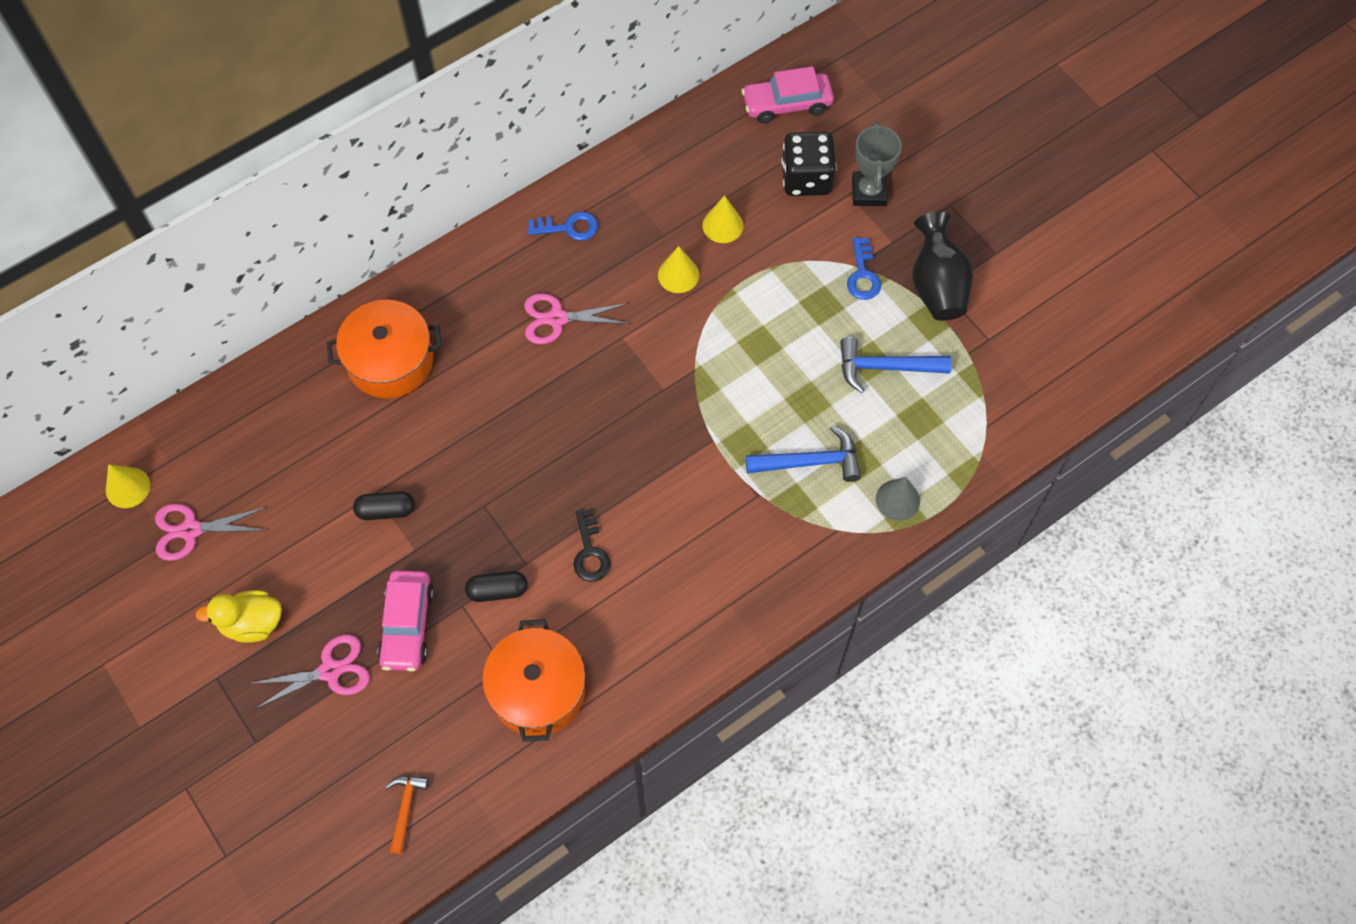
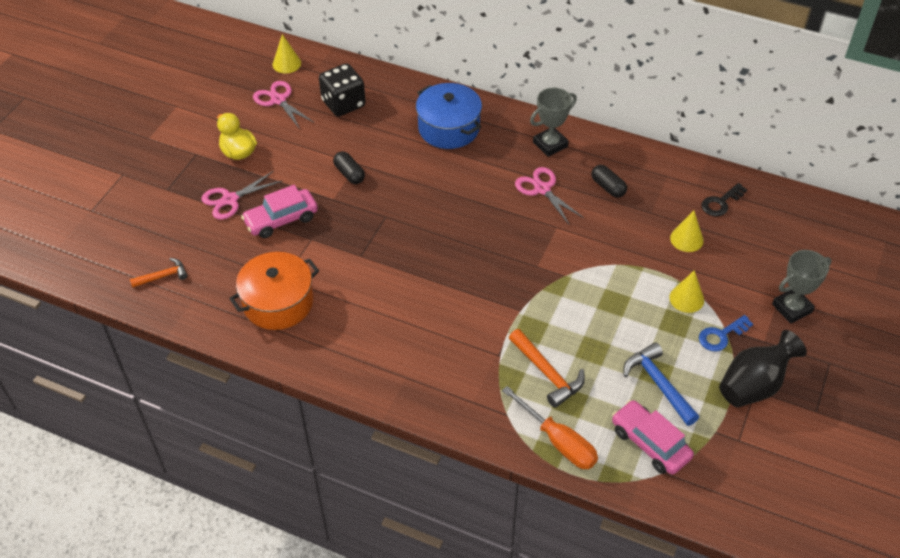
camera: 60 degrees right, 15 degrees down
(330, 671) = (230, 199): pink scissors -> pink scissors turned 105 degrees clockwise
(390, 361) = (449, 128): orange pot -> blue pot
(495, 271) = (550, 144): none -> grey trophy
(497, 590) = (332, 251): black capsule -> black capsule (608, 187)
(569, 227) = (612, 164): blue key -> none
(590, 552) = (391, 284): black key -> black key (720, 203)
(678, 275) = (628, 233): yellow cone -> yellow cone (686, 298)
(787, 104) = (815, 229): pink car -> pink car (650, 443)
(806, 178) = (767, 267): black dice -> black dice (343, 104)
(810, 462) = (547, 373): blue hammer -> orange hammer
(897, 500) = (558, 441): grey cone -> orange screwdriver

